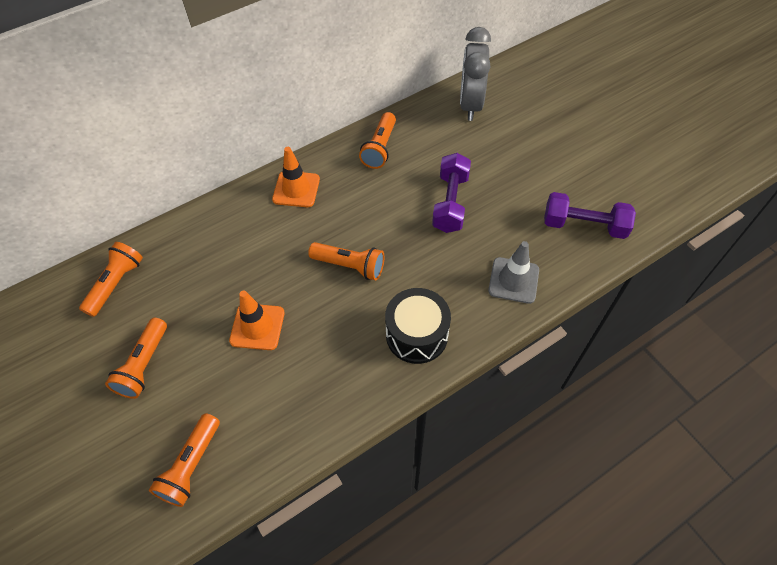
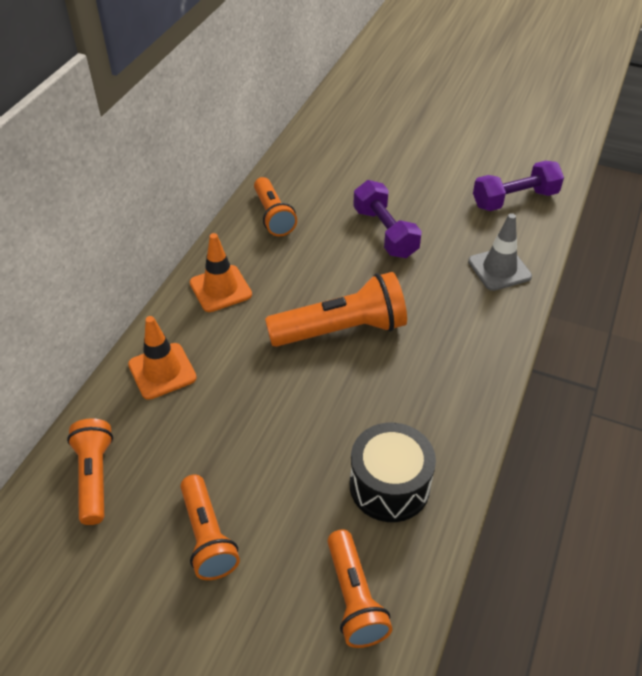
camera: 35 degrees left, 10 degrees down
(257, 327) = (299, 431): orange traffic cone -> orange traffic cone (162, 371)
(350, 266) = (341, 330): orange flashlight -> orange flashlight, size x1.54
(416, 335) = (459, 355): black drum -> black drum (389, 485)
(470, 105) = (326, 145): grey clock -> none

